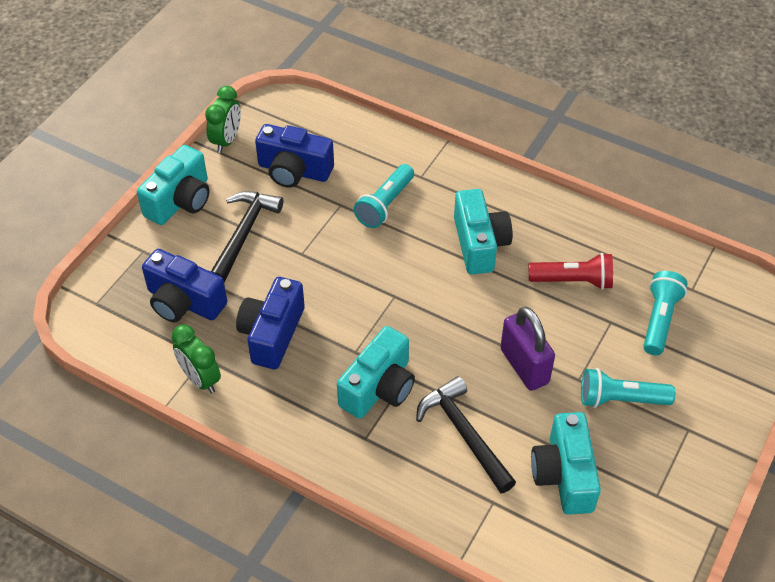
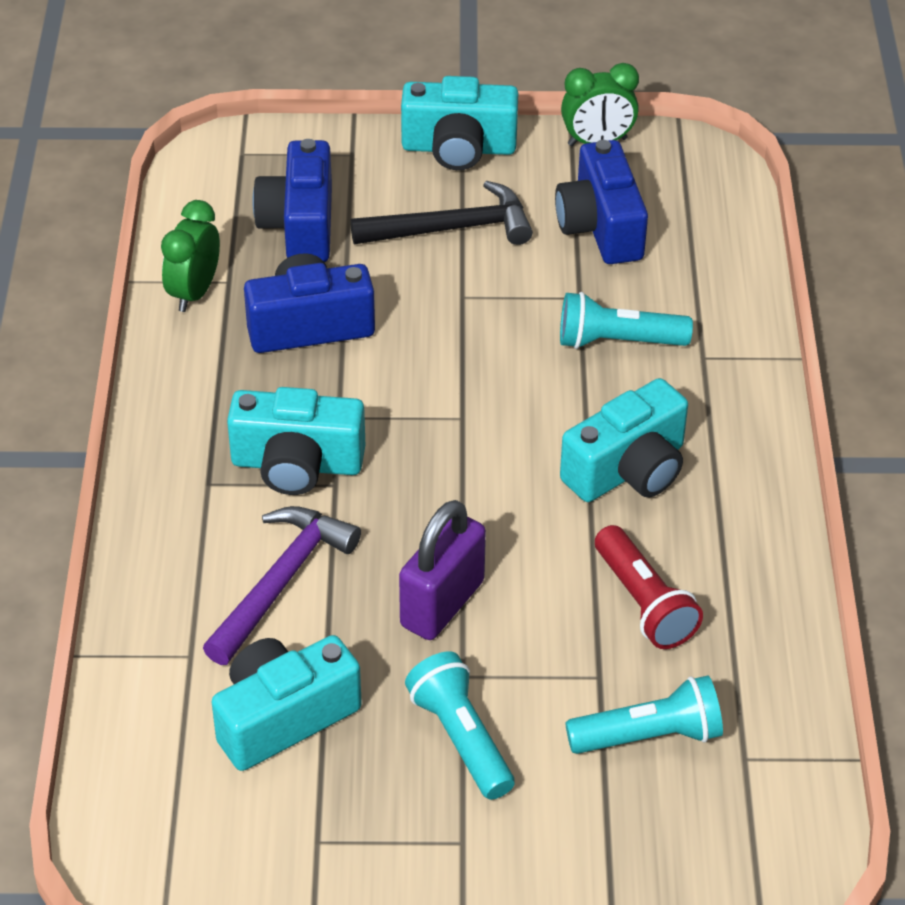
camera: 60 degrees right, 5 degrees down
(464, 434) = (281, 581): black hammer -> purple hammer

